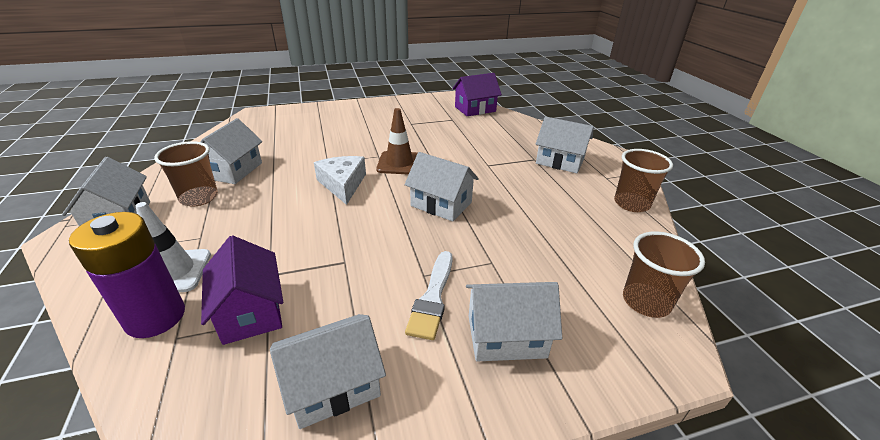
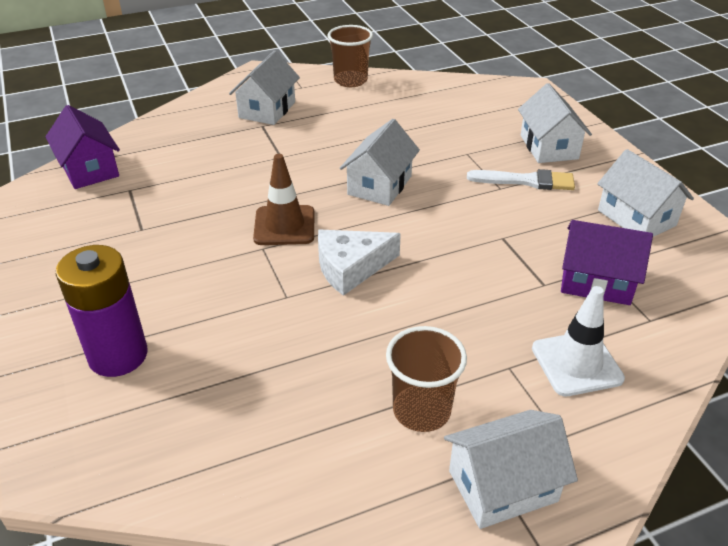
camera: 95 degrees left, 5 degrees up
(155, 317) = (639, 346): purple battery -> purple battery (118, 355)
(234, 170) = (330, 401): white house -> none
(250, 311) = (596, 282): purple house -> purple house turned 45 degrees clockwise
(646, 302) = (484, 91): brown cup -> none

